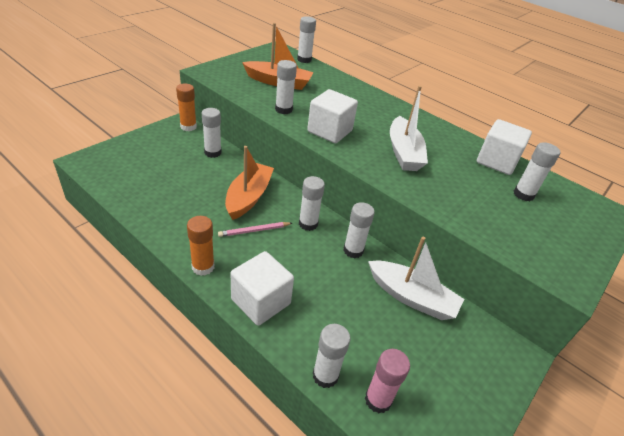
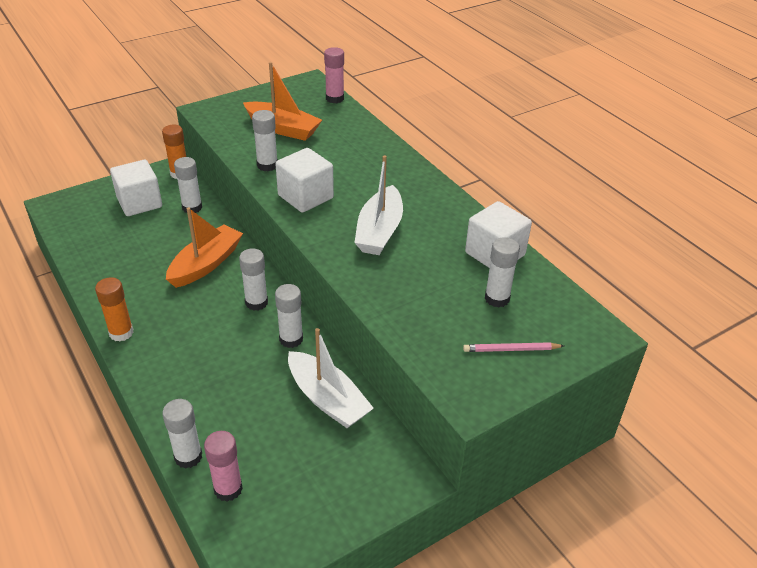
camera: 20 degrees right, 0 degrees up
(254, 230) = (193, 302): pink pencil -> pink pencil (511, 349)
(261, 301) = (162, 376): white cube -> white cube (139, 203)
(304, 59) = (334, 98): white glue stick -> pink glue stick

